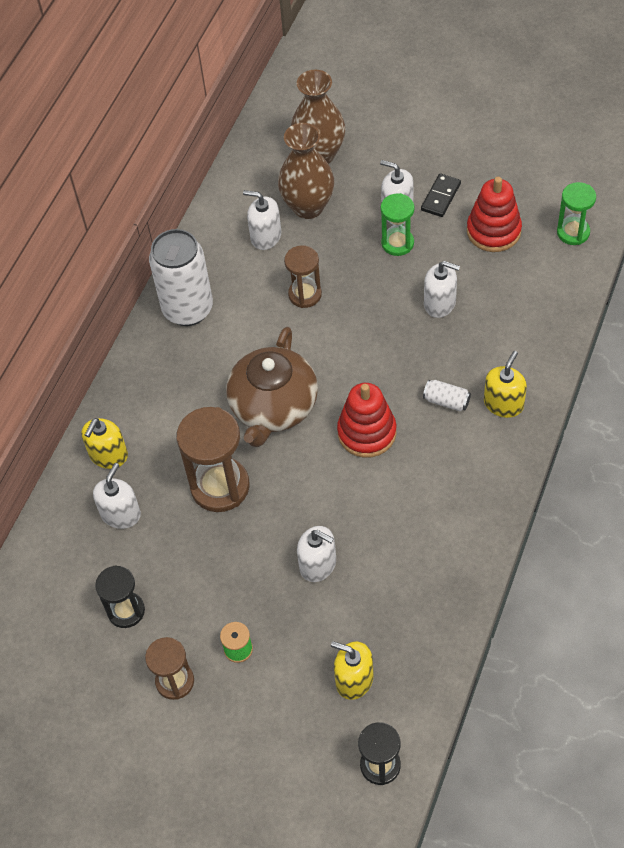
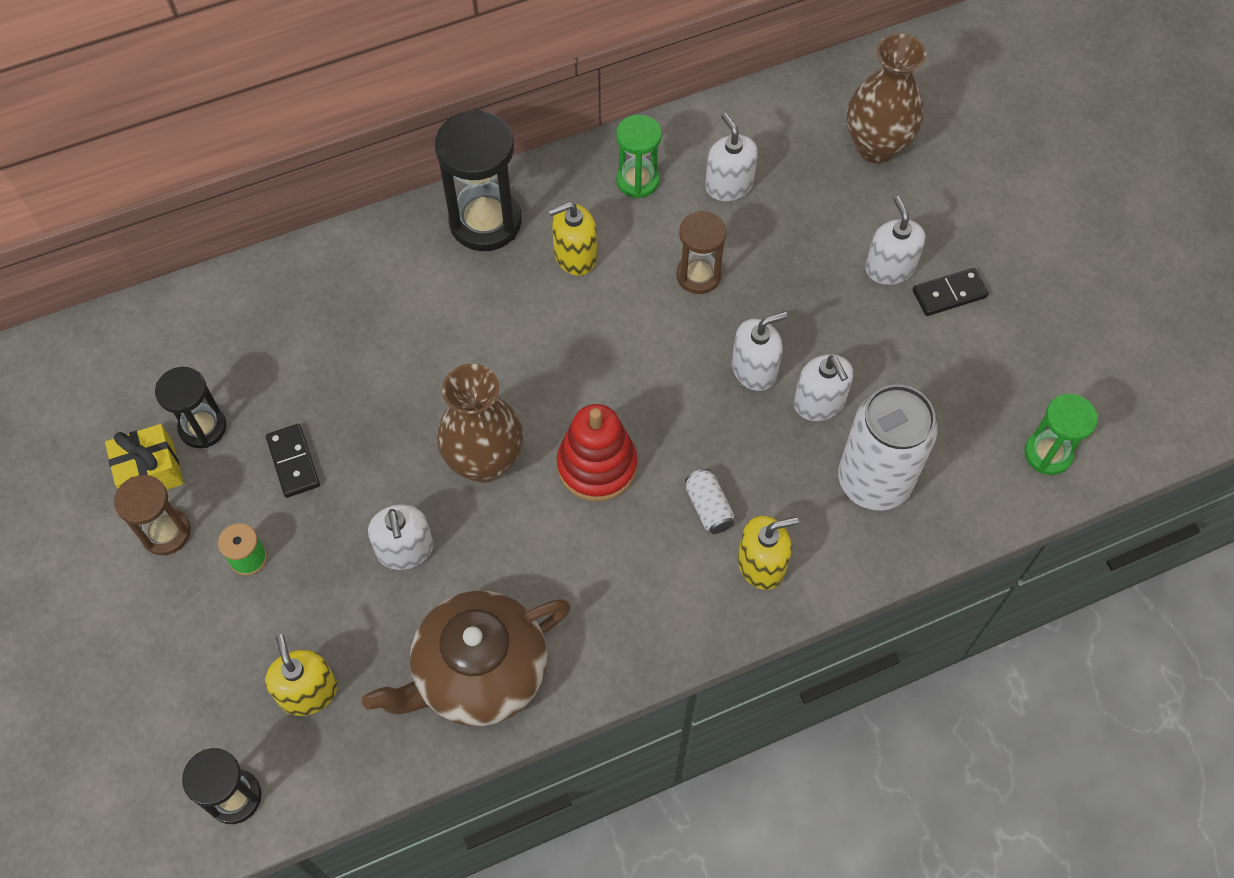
camera: 40 degrees right, 5 degrees up
(108, 455) = (352, 269): yellow soap dispenser -> yellow soap dispenser (575, 256)
(121, 514) = (300, 334): white soap dispenser -> white soap dispenser (754, 369)
(125, 660) = (150, 471): none -> yellow gift
(154, 366) = (485, 222): none -> black hourglass
(188, 309) = (576, 194): white can -> white can (874, 481)
(201, 580) = (293, 462): none -> black domino
(220, 486) = (409, 390): brown hourglass -> none
(273, 407) = (542, 359): brown teapot -> brown teapot (478, 672)
(308, 207) = (803, 190): brown vase -> brown vase (485, 461)
(397, 243) = (849, 303): green hourglass -> green hourglass (637, 180)
(493, 231) = (963, 377): red stacking toy -> none

